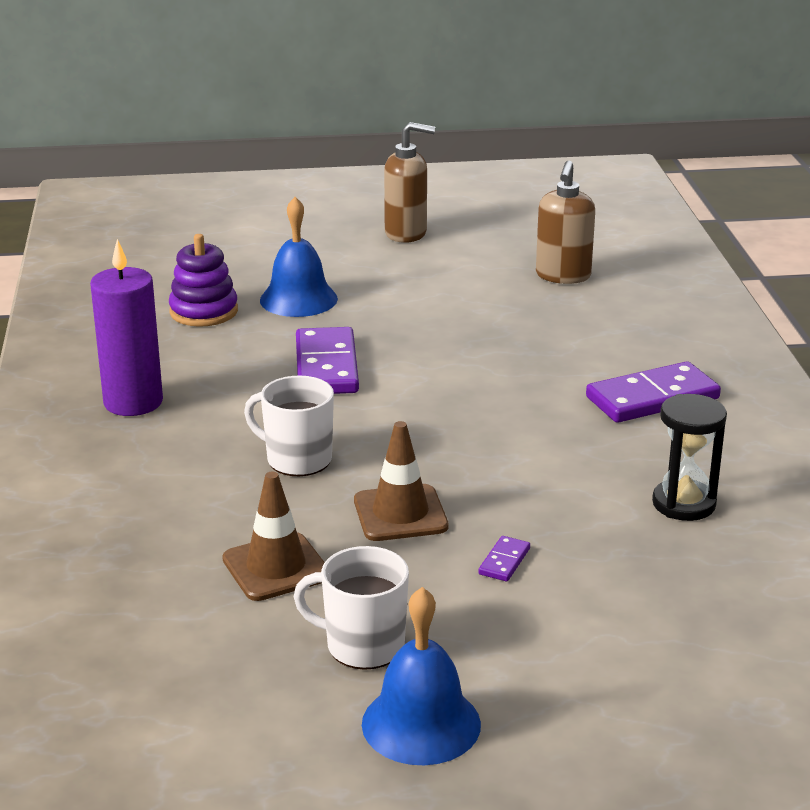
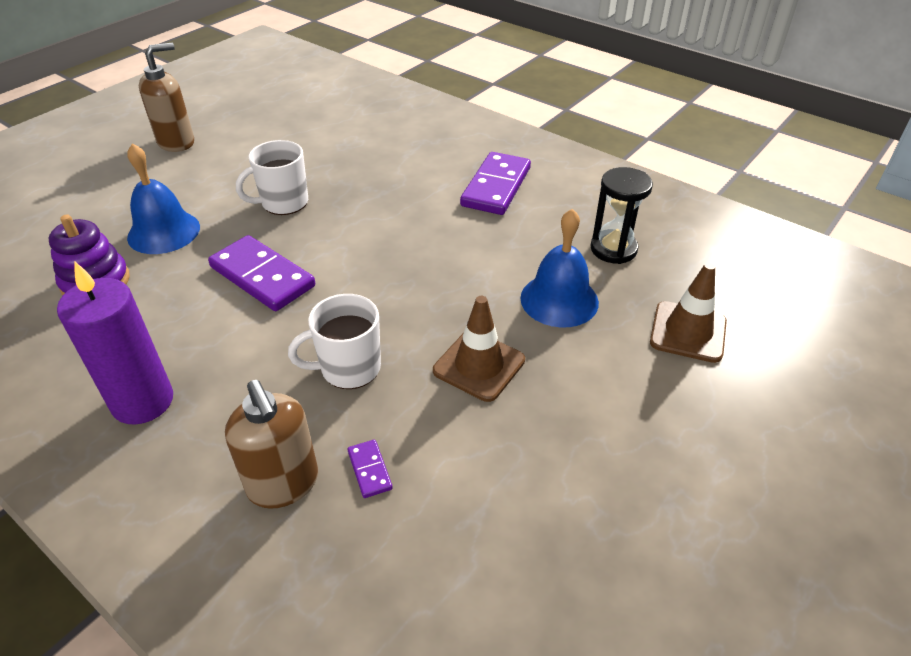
camera: 45 degrees left, 15 degrees up
(276, 567) = (464, 474): brown traffic cone -> brown traffic cone (688, 332)
(362, 646) = (610, 495): white mug -> white mug (283, 203)
(421, 724) = (730, 528): blue bell -> blue bell (559, 300)
(504, 561) = (588, 357): purple domino -> purple domino (369, 470)
(563, 276) = (327, 128): brown soap dispenser -> brown soap dispenser (283, 484)

